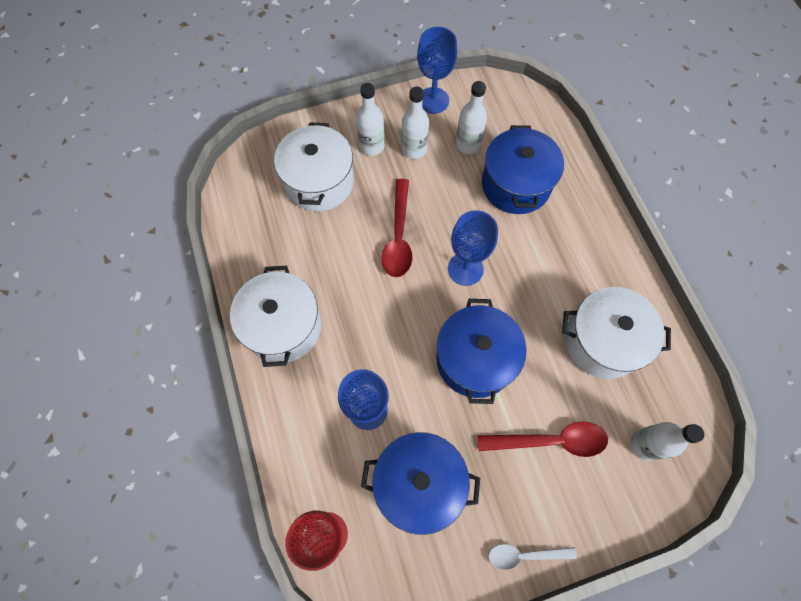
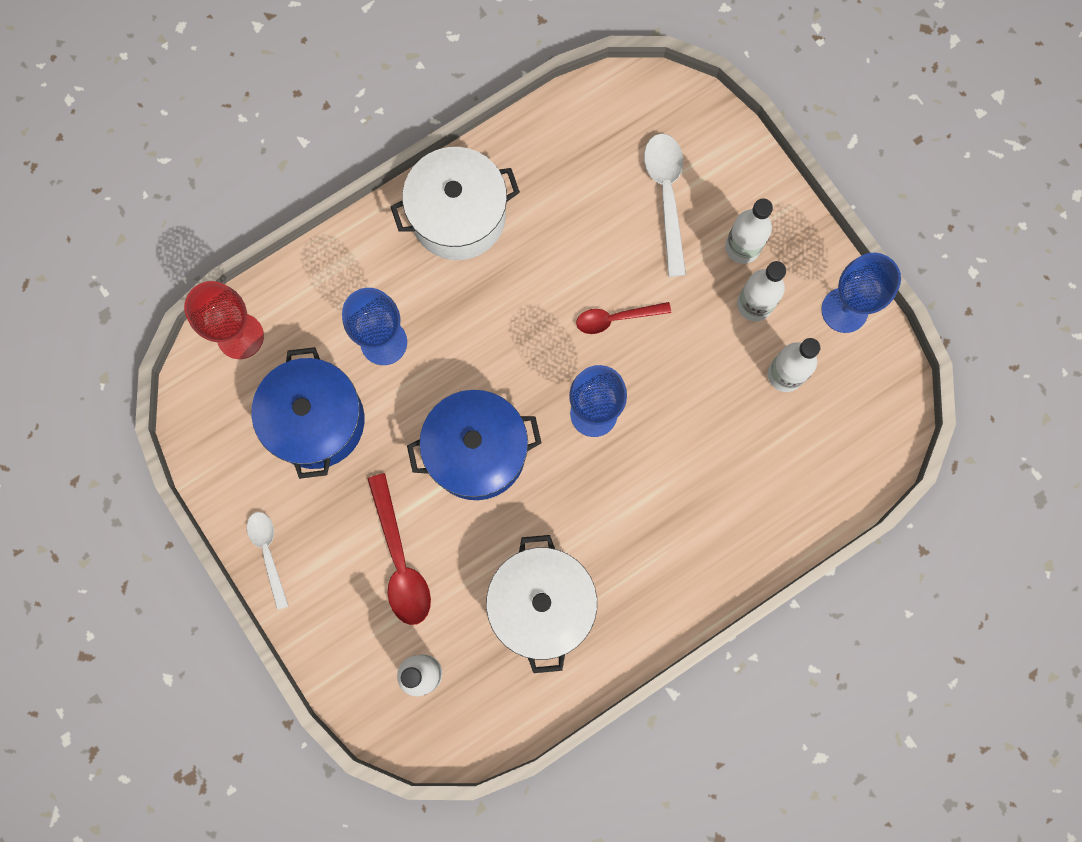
camera: 75 degrees right, 10 degrees up
(319, 182) = (666, 196): white pot -> white spoon
(398, 236) = (616, 318): red spoon -> red spoon, size x0.64
(516, 184) = (739, 453): blue pot -> none

